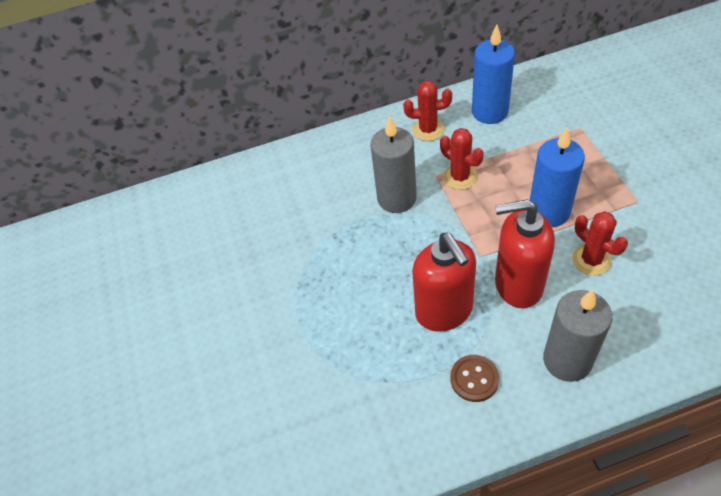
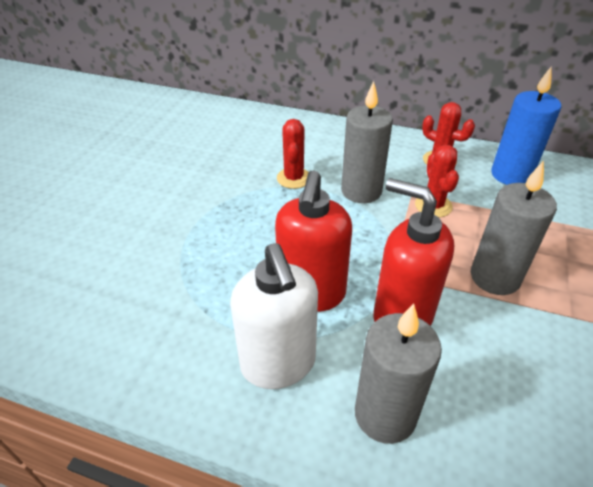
camera: 30 degrees right, 10 degrees down
(474, 379) = (278, 364): brown button -> white soap dispenser
(549, 212) = (495, 277): blue candle -> grey candle
(591, 260) = (502, 344): red cactus -> red cactus (294, 178)

